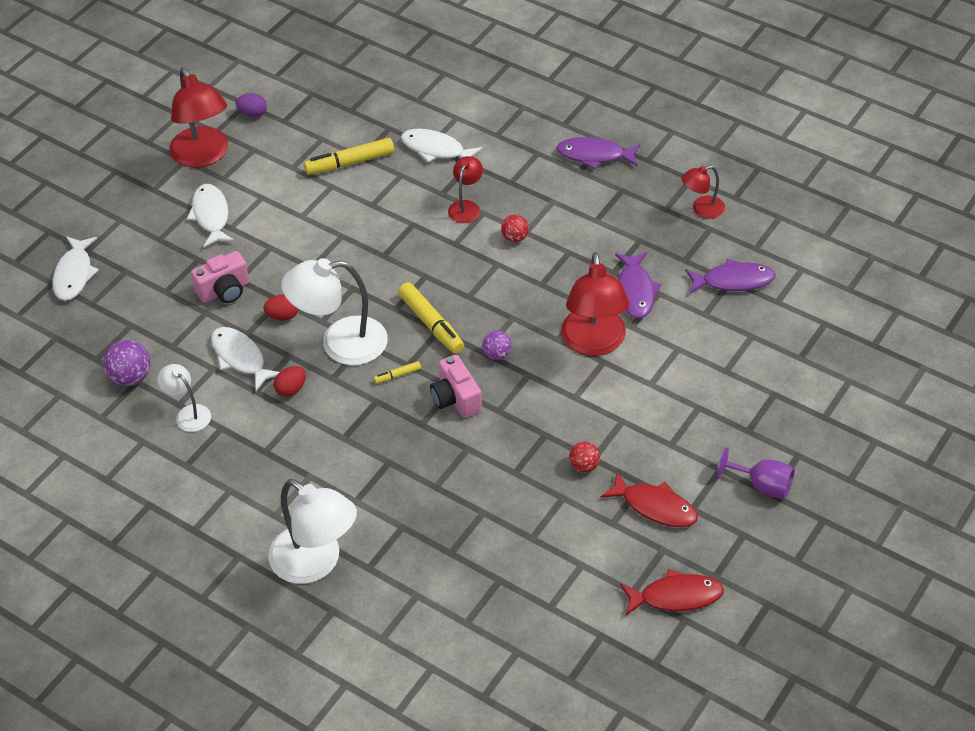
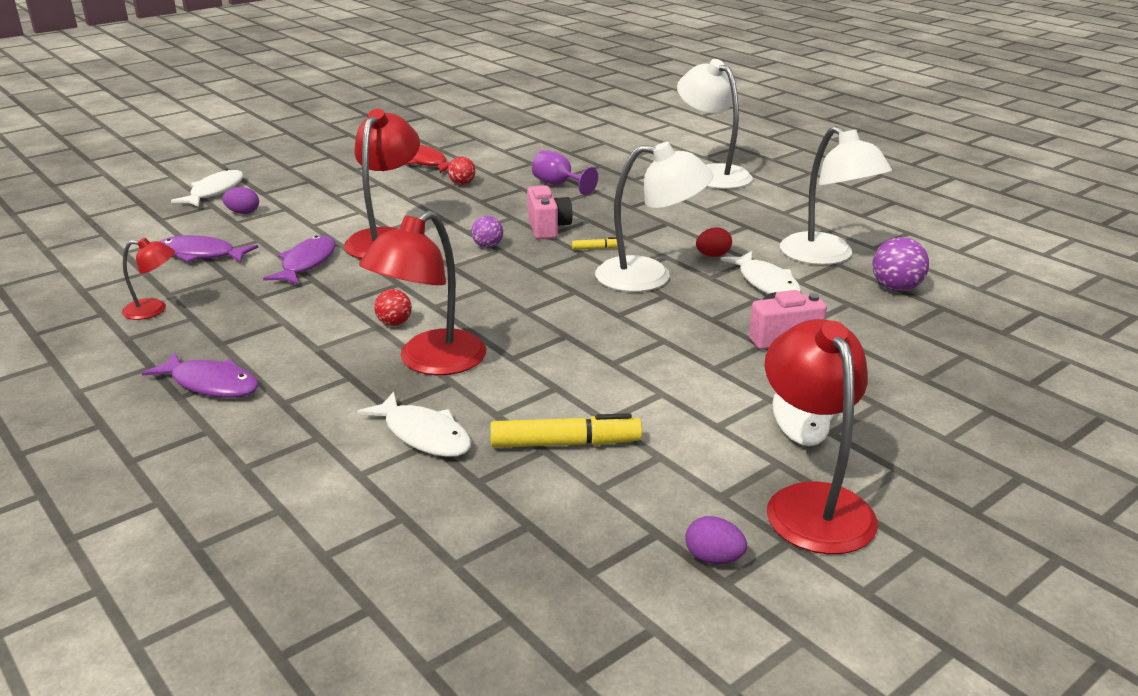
camera: 165 degrees left, 20 degrees down
(74, 274) = (1000, 387): white fish -> white fish (214, 191)
(188, 413) = (826, 256): white lamp -> white lamp, size x1.90
(283, 316) = (710, 305): red egg -> none
(431, 324) = (541, 274): yellow marker -> none
(466, 206) = (430, 362): red lamp -> red lamp, size x1.90
(676, 596) = (448, 133): red fish -> none
(759, 352) = (243, 213): none -> purple egg
(762, 485) = (332, 159): purple goblet -> purple goblet (558, 185)

